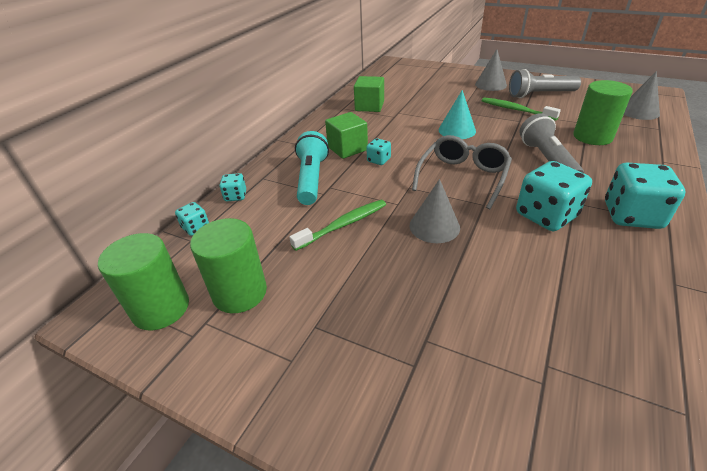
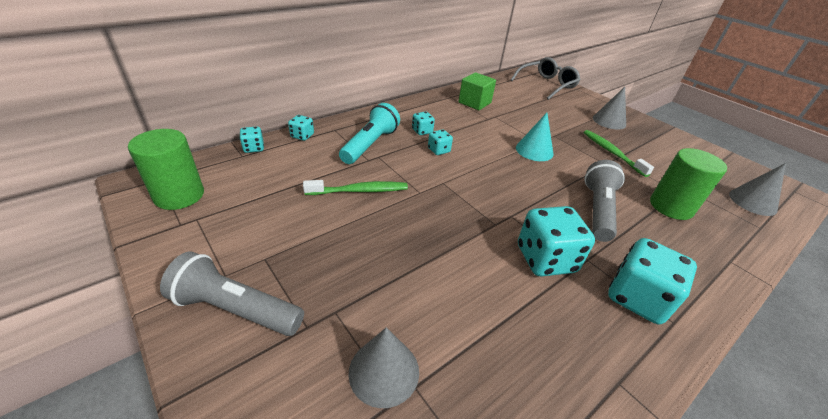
camera: 20 degrees right, 0 degrees up
(240, 292) = (238, 208): green cylinder -> none
(347, 148) = (422, 131): green cube -> turquoise dice
(434, 226) = (432, 224): grey cone -> grey cone (384, 371)
(463, 177) = (499, 193): grey glasses -> grey glasses (546, 85)
(539, 95) = (652, 147): grey flashlight -> grey flashlight (236, 308)

